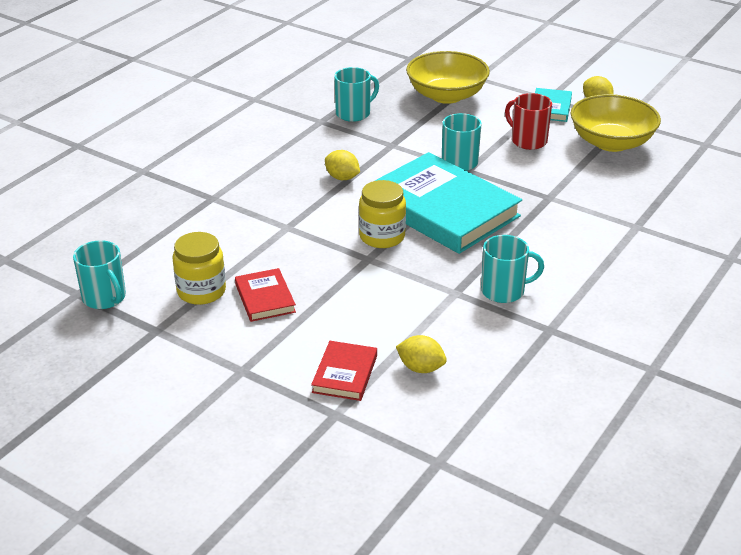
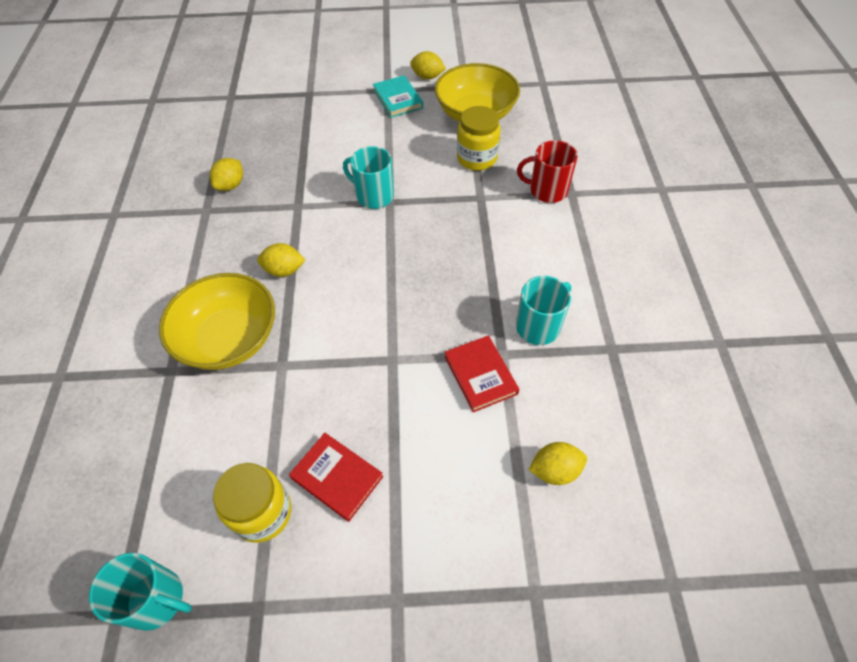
camera: 35 degrees left, 20 degrees up
(344, 374) = (497, 529): red book -> red book (480, 375)
(354, 113) = (231, 185): turquoise mug -> yellow lemon
(382, 236) = (382, 324): yellow jar -> yellow jar (477, 158)
(442, 209) = (406, 259): turquoise book -> none
(446, 95) = (299, 125): yellow bowl -> yellow bowl (229, 338)
(528, 141) = (410, 143): red mug -> red mug (547, 190)

